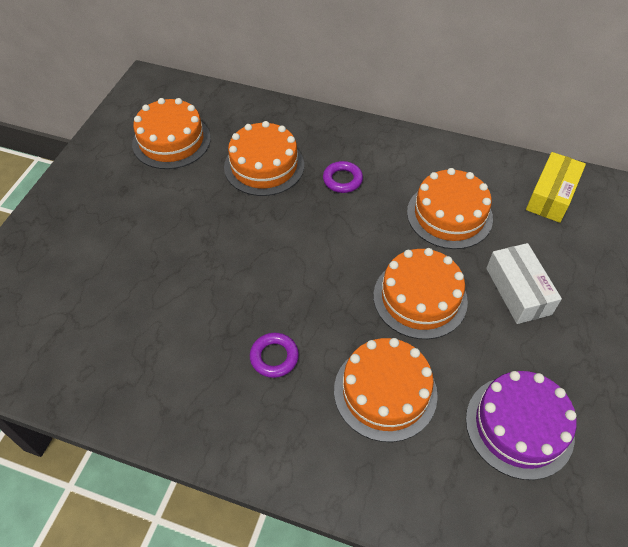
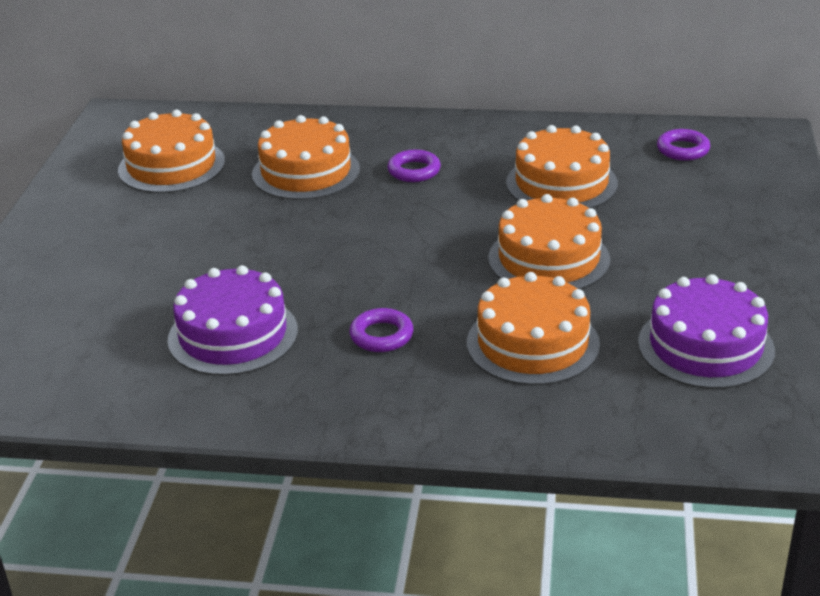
camera: 10 degrees left, 20 degrees down
(167, 332) = (233, 335): none -> purple cake
(518, 291) = (668, 235): white box -> none
(551, 195) = (683, 150): yellow box -> purple ring

